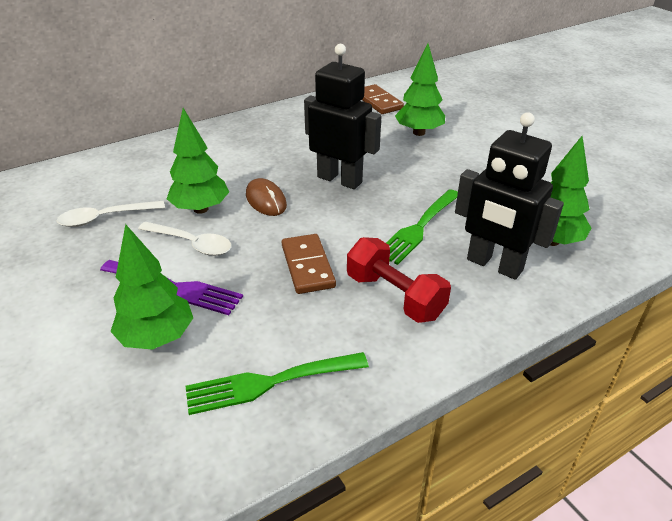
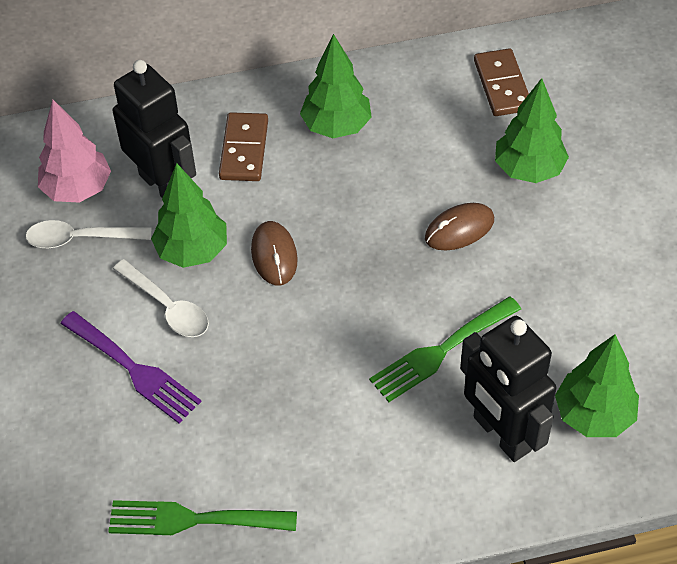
camera: 20 degrees right, 15 degrees up
(96, 192) = (78, 189): none -> pink tree
(157, 337) = (100, 433): green tree -> green tree (336, 126)
(307, 266) = (285, 377): brown domino -> brown domino (244, 149)
(340, 179) = (379, 240): black robot -> black robot (164, 185)
(392, 165) = (459, 229): none -> brown mouse
(395, 296) = (364, 447): red dumbbell -> none

